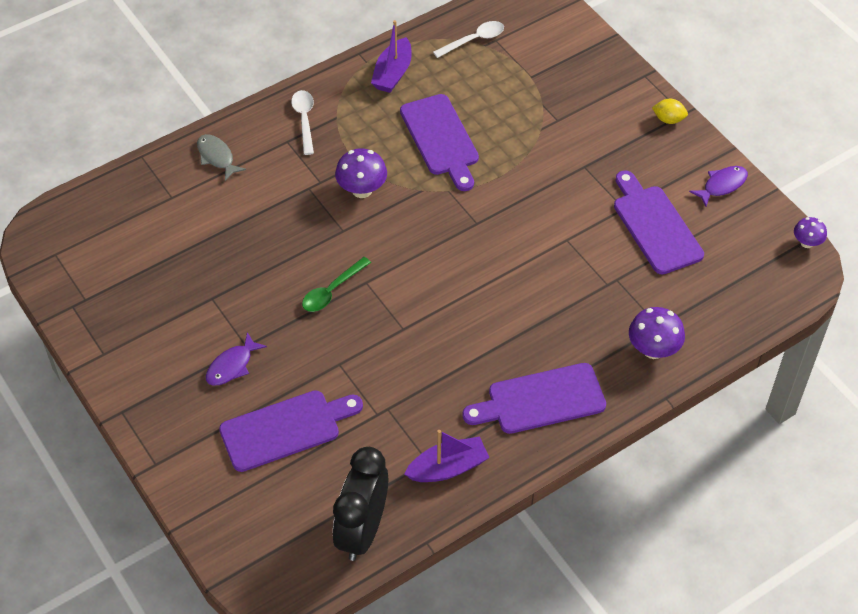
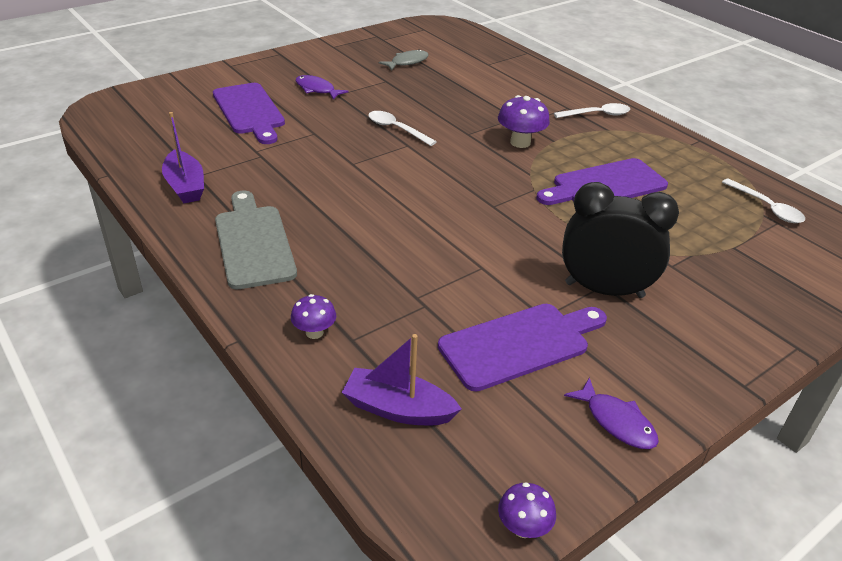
camera: 85 degrees right, 15 degrees down
(217, 157) = (537, 79): grey fish -> grey fish (407, 62)
(332, 291) = (396, 129): green spoon -> white spoon
(362, 530) = (135, 144): black clock -> black clock (604, 290)
(393, 73) = (683, 158): purple boat -> purple boat (398, 409)
(540, 400) = (253, 242): purple cutting board -> grey cutting board
(653, 349) = (314, 332): purple mushroom -> purple mushroom, size x0.62
(668, 119) = (724, 368): yellow lemon -> none

